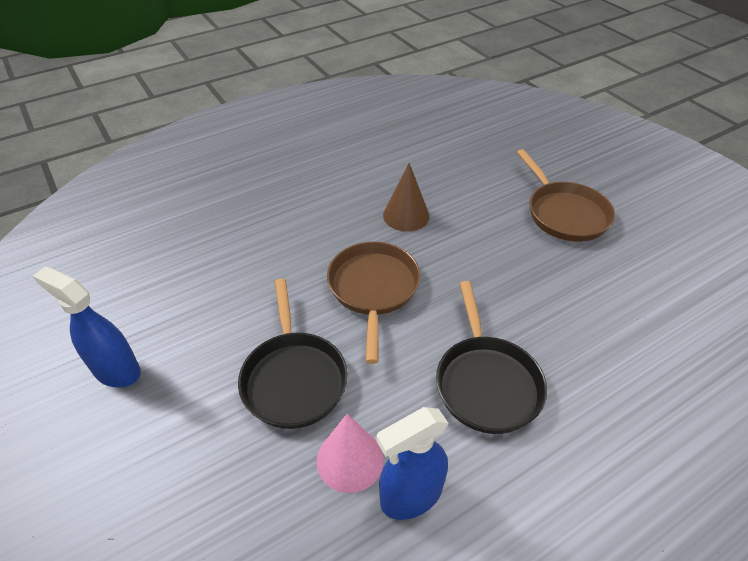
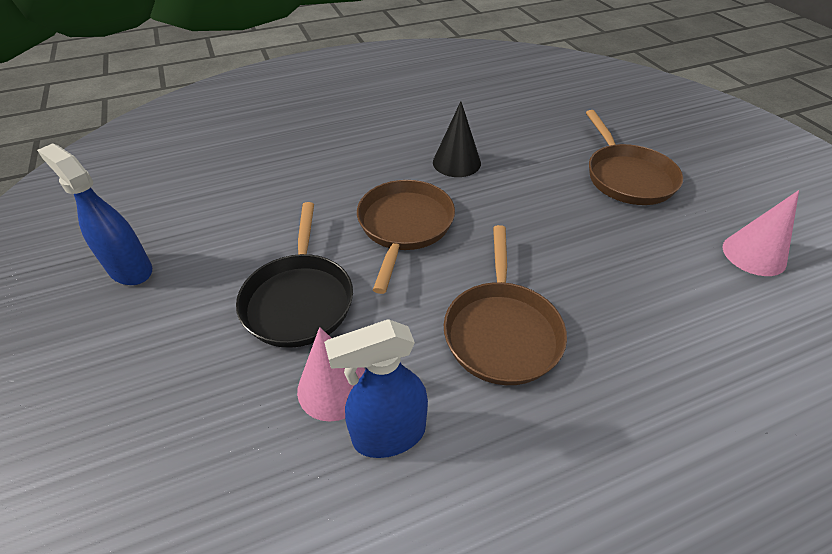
camera: 10 degrees right, 0 degrees up
(406, 215) = (456, 162): brown cone -> black cone
(486, 382) = (501, 331): black pan -> brown pan
(685, 278) = (754, 254): none -> pink cone

